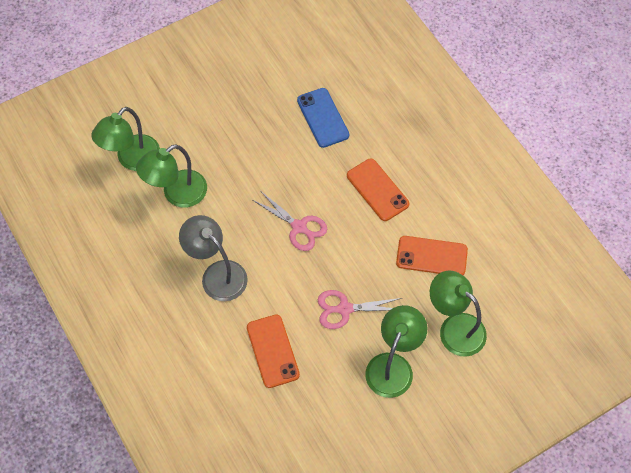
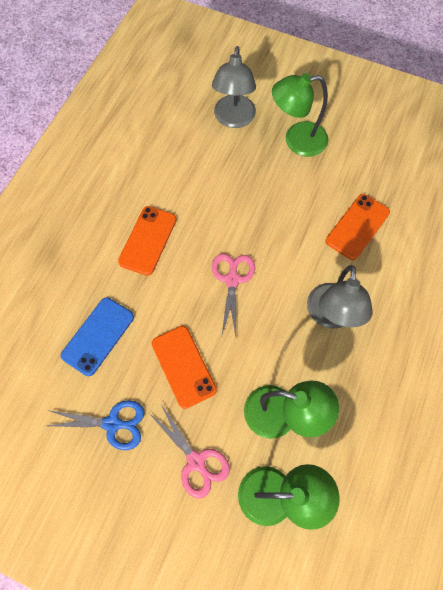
camera: 125 degrees left, 5 degrees up
(254, 95) = (112, 424): none -> blue scissors
(344, 309) = (279, 198): pink scissors -> pink scissors (196, 461)
(431, 256) = (183, 165): orange phone -> orange phone (183, 366)
(454, 328) = (233, 119): green lamp -> grey lamp

